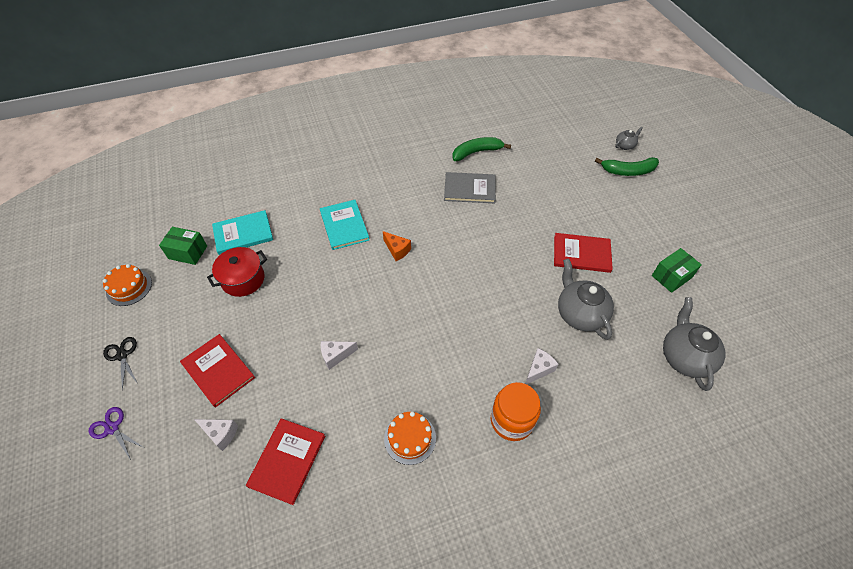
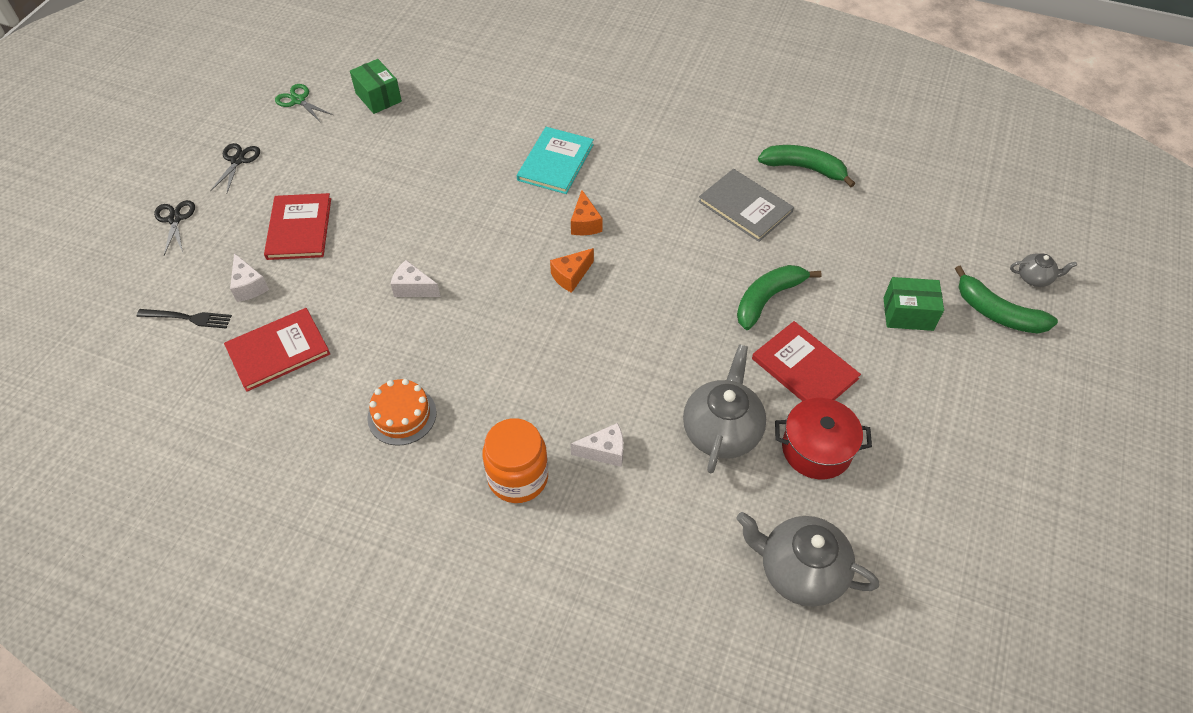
camera: 40 degrees right, 0 degrees up
(112, 428) = (175, 219): purple scissors -> black scissors
(129, 287) = (298, 100): orange cake -> green scissors
(196, 489) = (188, 318): none -> black fork
(243, 233) = (446, 109): turquoise book -> none
(243, 279) = (402, 156): red pot -> red pot (816, 449)
(420, 285) = (571, 276): none -> orange cheese
(529, 230) = (768, 299): none -> green banana
(671, 277) = (898, 475): green box -> green box (908, 314)
(684, 357) = (800, 571): grey teapot -> grey teapot turned 105 degrees counterclockwise

